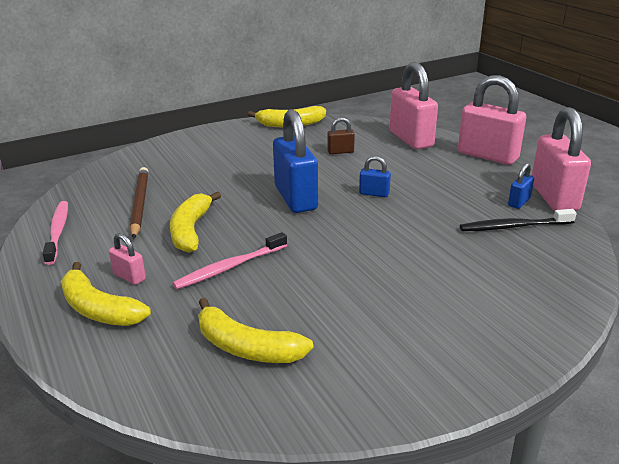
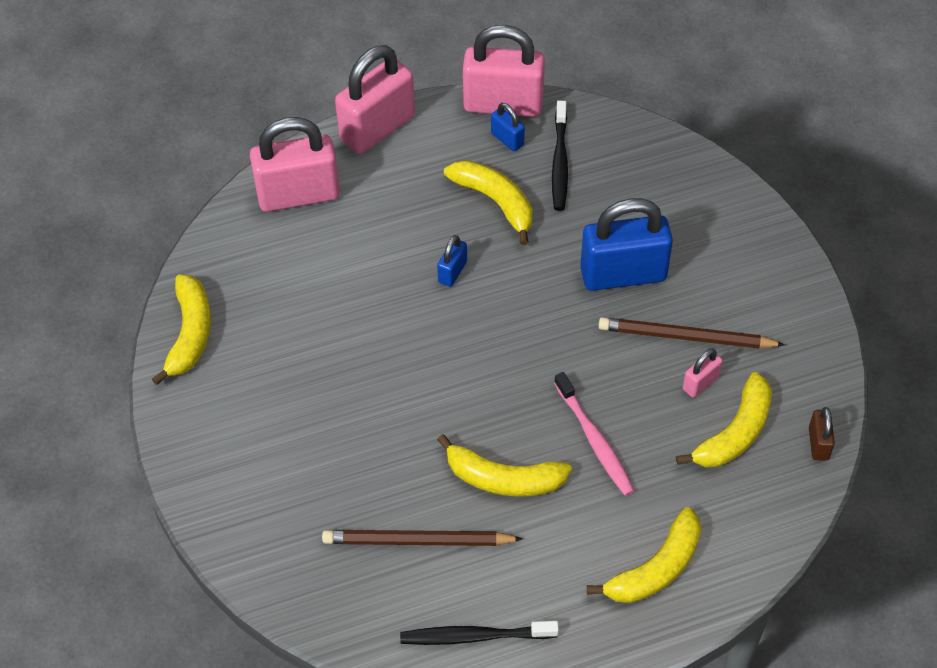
camera: 80 degrees left, 25 degrees up
(58, 232) = (475, 636): pink toothbrush -> black toothbrush
(129, 277) = (597, 542): pink padlock -> pink padlock (700, 383)
(295, 198) = (444, 357): blue padlock -> blue padlock (623, 274)
(340, 152) = (315, 285): brown padlock -> brown padlock (818, 443)
(353, 308) = (686, 337): none -> brown pencil
(451, 203) = (495, 202): none -> yellow banana

